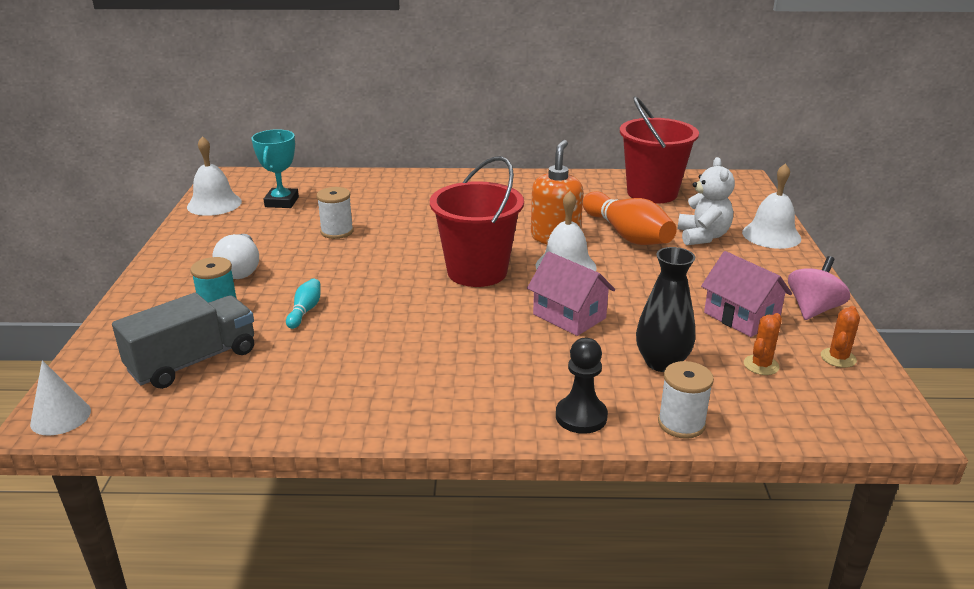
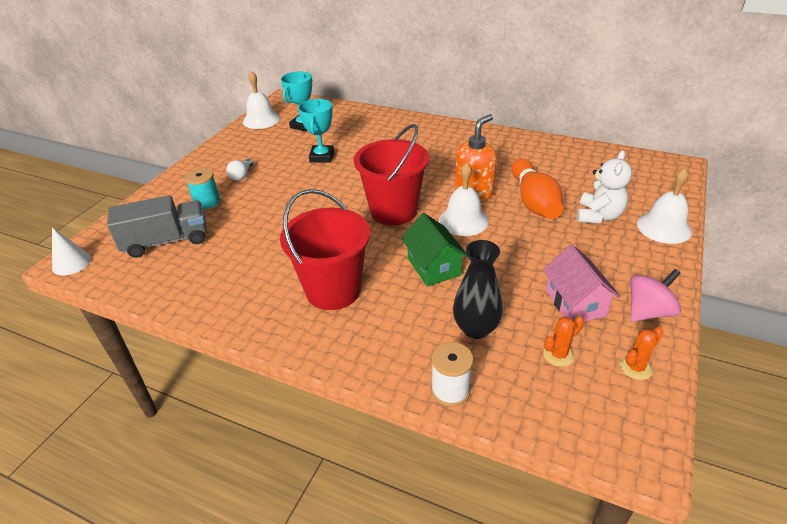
camera: 25 degrees right, 10 degrees up
(240, 269) = (241, 175): white light bulb -> white light bulb, size x0.64
(305, 311) = (257, 218): turquoise bowling pin -> none
(337, 232) = (322, 157): white spool -> turquoise trophy
(569, 316) = (433, 267): pink house -> green house
(581, 416) = (378, 359): black pawn -> none
(652, 193) = (584, 165): red bucket -> red bucket (333, 290)

